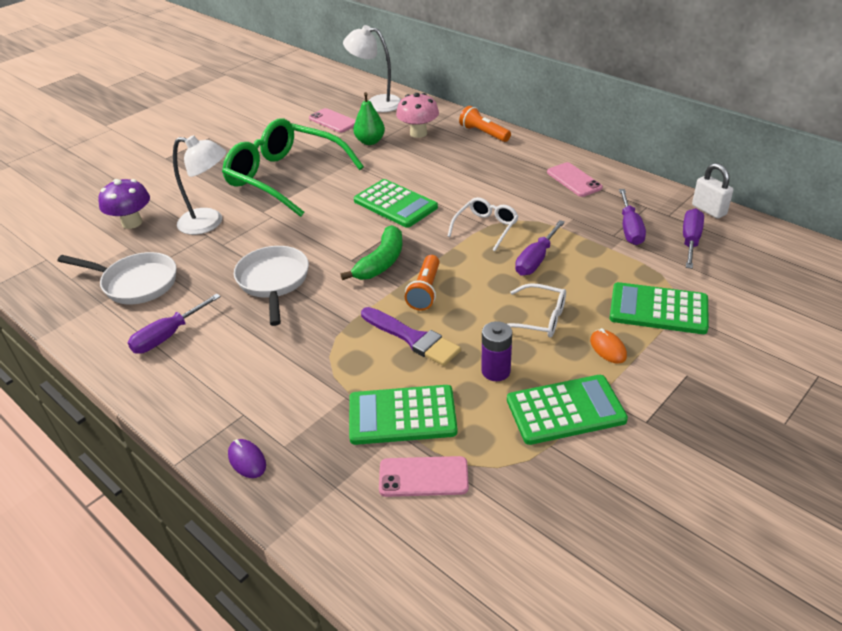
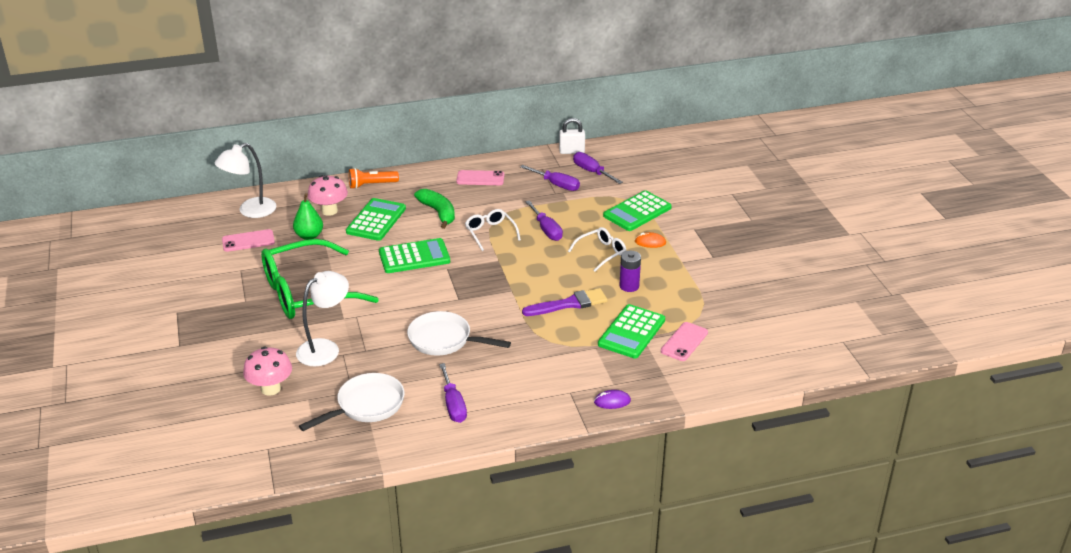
camera: 60 degrees left, 5 degrees down
(132, 223) = (270, 389): purple mushroom -> pink mushroom
(381, 262) = (477, 287): green banana -> green banana (438, 212)
(425, 291) = (529, 282): orange flashlight -> none
(565, 410) = (681, 277): green calculator -> green calculator (376, 220)

